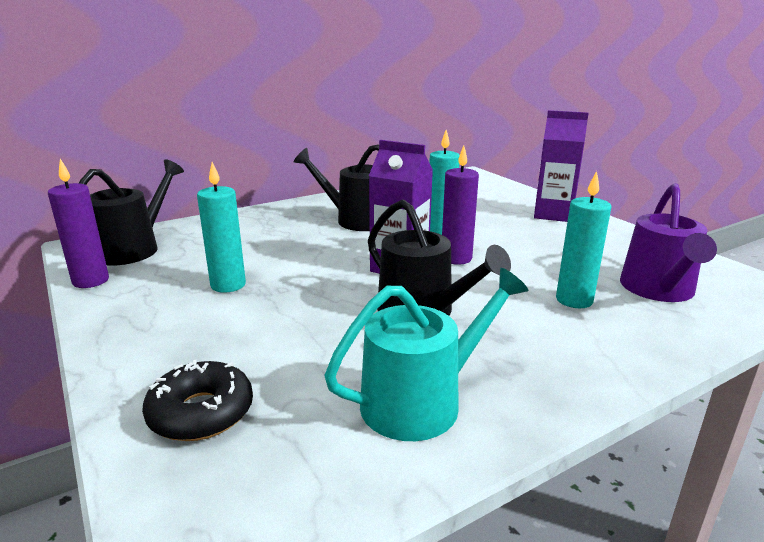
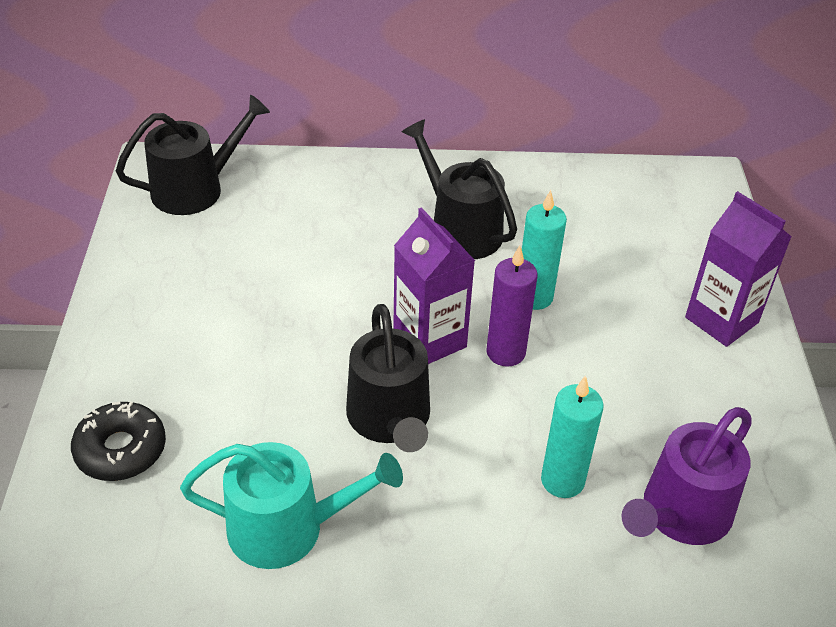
camera: 30 degrees right, 20 degrees up
(91, 281) = (132, 230): purple candle -> none
(228, 285) = (244, 292): turquoise candle -> none

